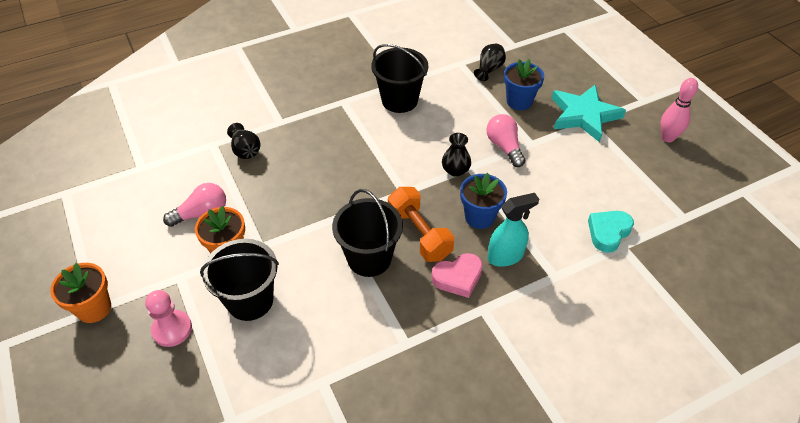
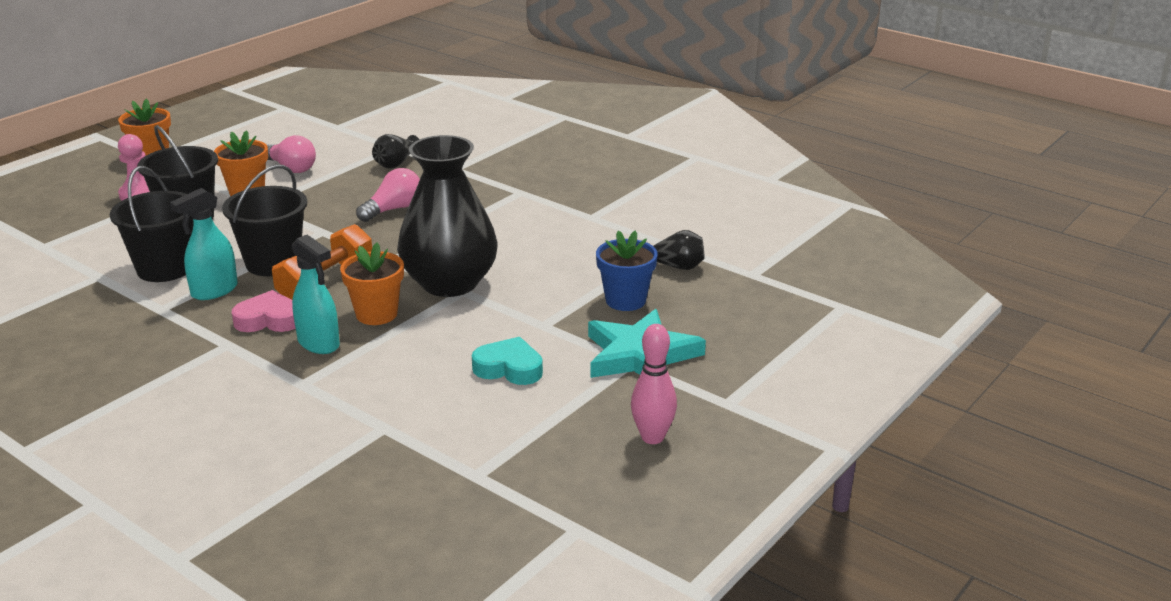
camera: 65 degrees right, 20 degrees down
(395, 303) = (214, 291): none -> turquoise spray bottle
(399, 100) = (552, 222): black bucket -> black bucket (165, 268)
(455, 170) = (449, 283): black vase -> black vase, size x2.41
(458, 278) = (269, 319): pink heart -> pink heart turned 135 degrees clockwise
(479, 217) = (376, 314): blue flower pot -> orange flower pot
(504, 147) = (520, 307): pink light bulb -> pink light bulb (393, 209)
(608, 232) = (404, 412): turquoise heart -> turquoise heart (509, 368)

